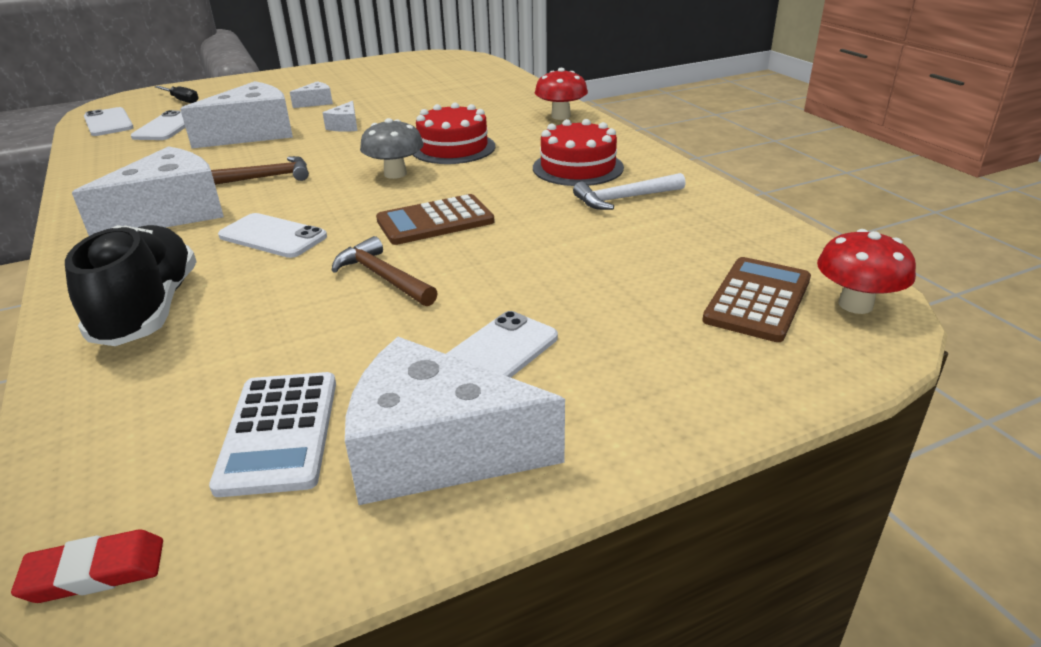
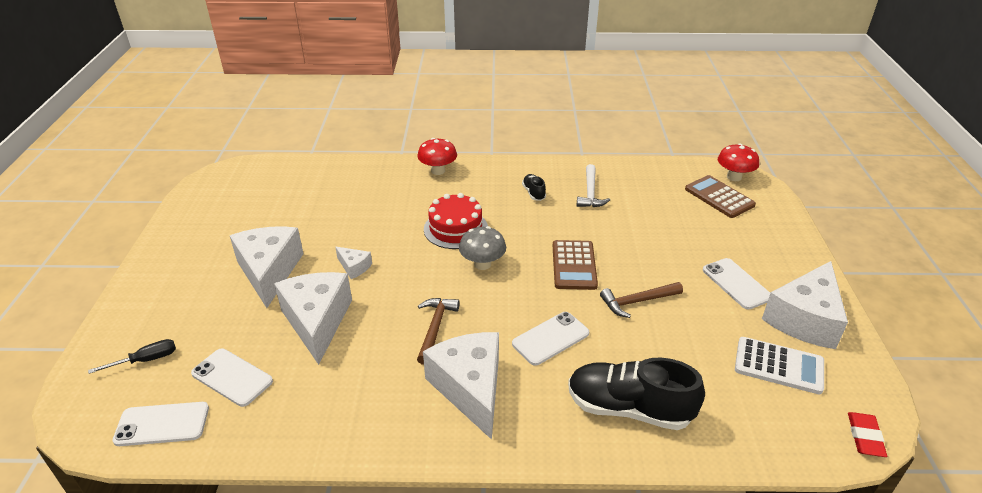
camera: 65 degrees left, 5 degrees up
(316, 102) = (269, 272): white cheese -> white cheese, size x2.20
(578, 167) = (533, 193): red cake -> black shoe

